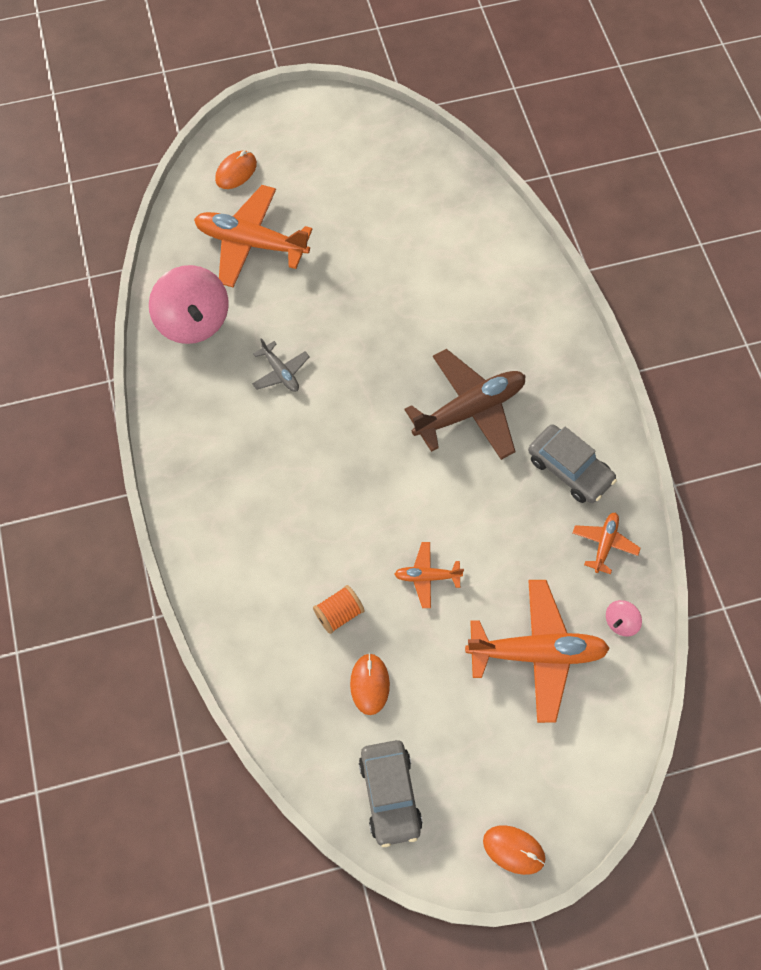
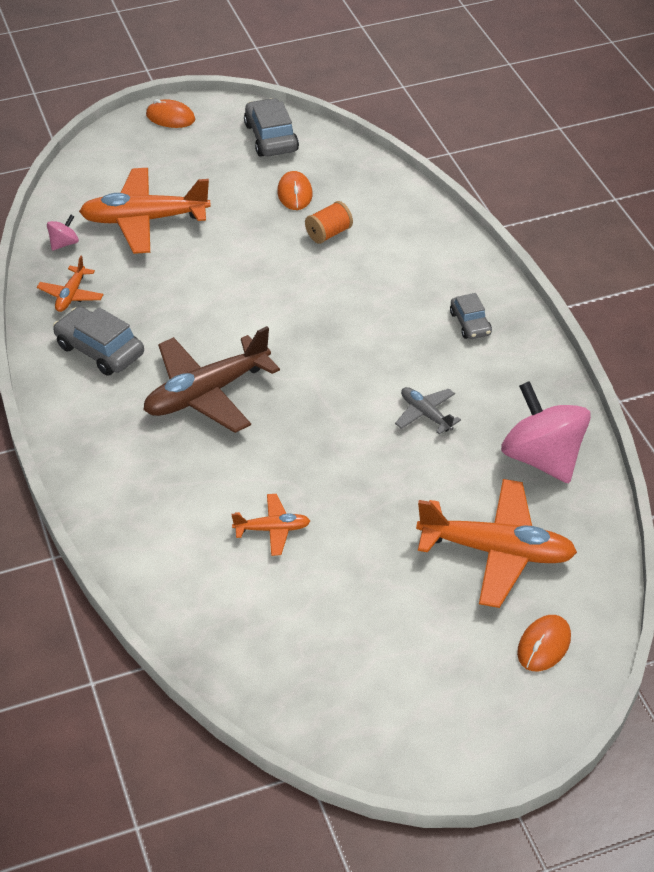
camera: 175 degrees right, 20 degrees down
(218, 474) = (470, 323): none -> grey car
(427, 576) = (247, 262): orange plane -> orange plane (272, 529)

